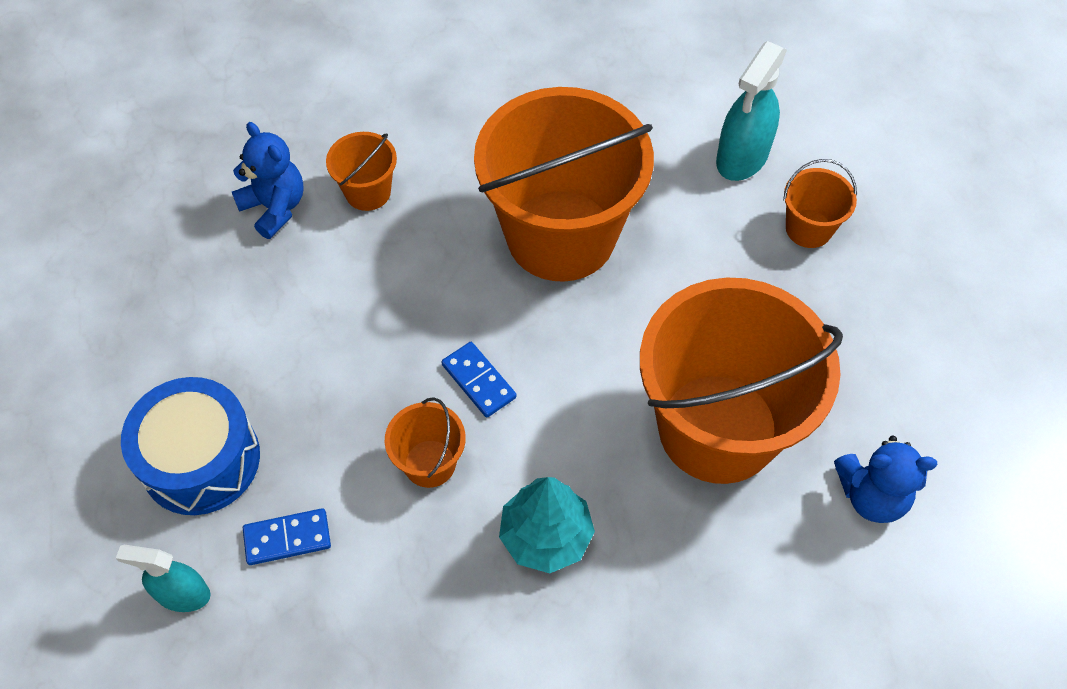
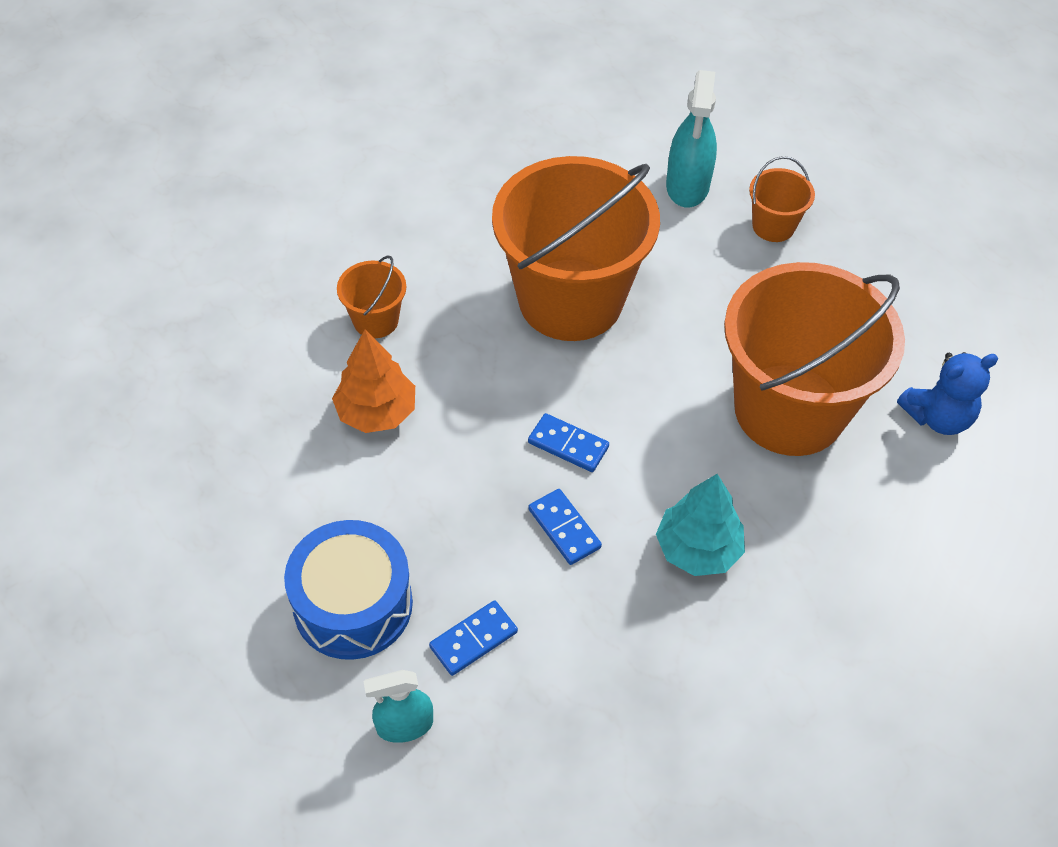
camera: 25 degrees left, 5 degrees down
(275, 207) = (295, 362): blue teddy bear -> none
(321, 282) = (377, 412): none -> orange tree
(429, 463) = (564, 528): orange bucket -> blue domino

